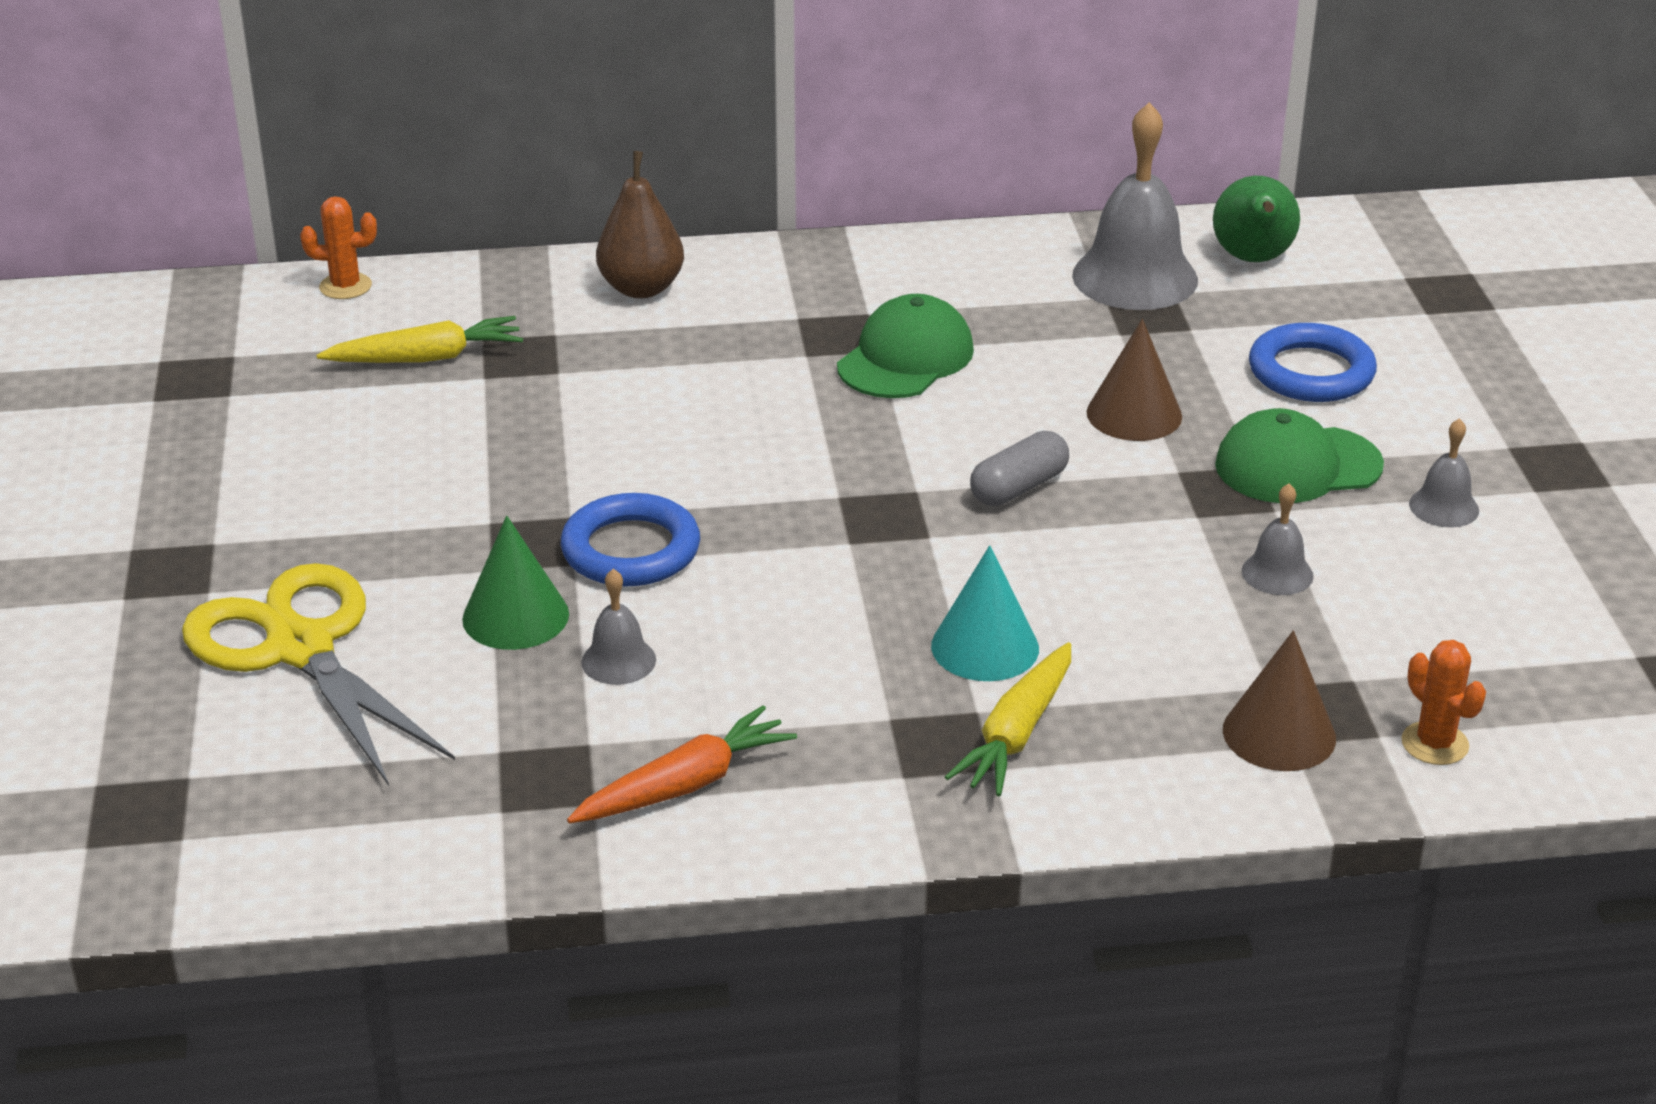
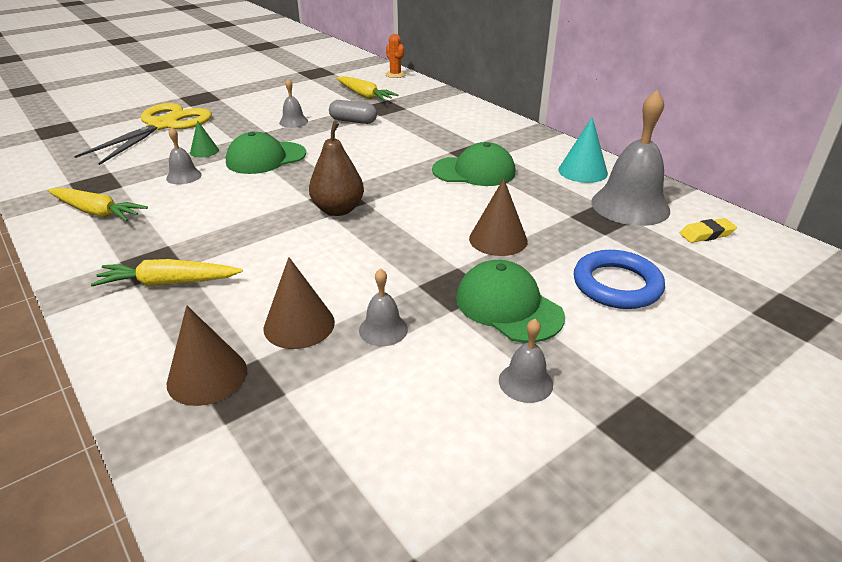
camera: 60 degrees right, 0 degrees up
(476, 478) = (293, 122): none -> grey bell
(515, 616) = (204, 151): green cone -> green cone, size x0.61
(631, 550) = (266, 158): blue ring -> green cap
(641, 288) = (457, 112): brown pear -> brown pear (338, 210)
(685, 785) = (97, 212): orange carrot -> yellow carrot
(985, 647) = (243, 254): turquoise cone -> turquoise cone (582, 171)
(1019, 488) = (393, 226): grey capsule -> grey capsule (353, 121)
(1218, 637) = (299, 325): none -> brown cone
(1252, 259) = (706, 234): green pear -> yellow eraser
(1434, 744) = (226, 456): orange cactus -> none

